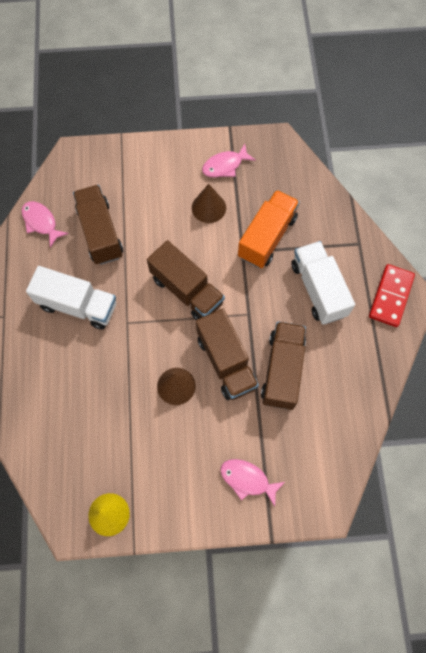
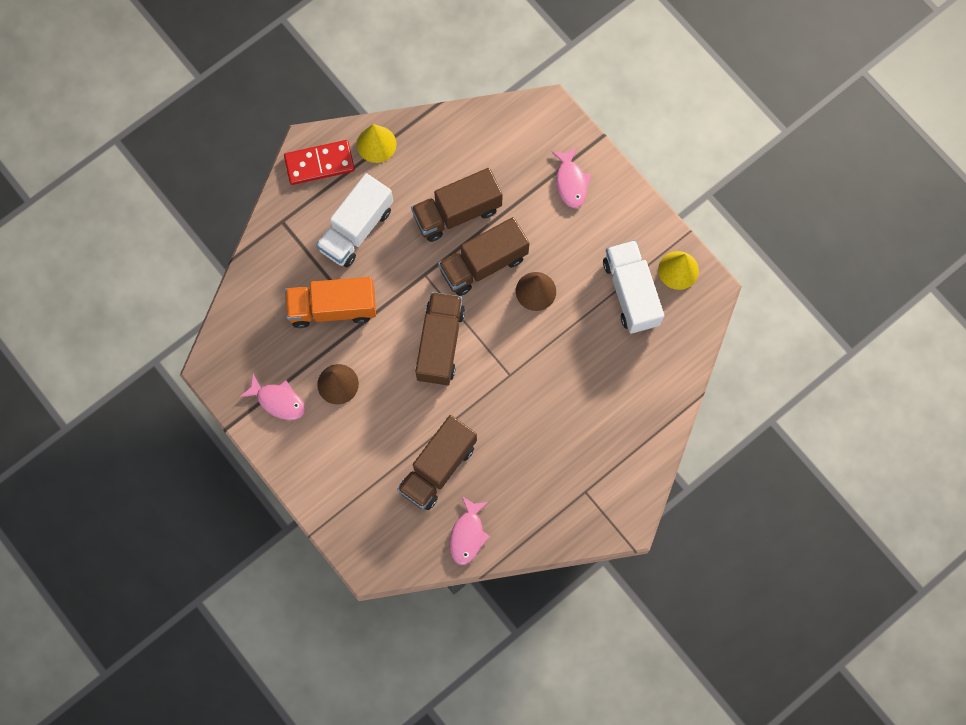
camera: 125 degrees left, 5 degrees up
(78, 305) = (525, 432): white truck -> white truck (631, 293)
(226, 362) = (483, 264): brown truck -> brown truck turned 150 degrees counterclockwise
(382, 348) = (376, 144): none -> yellow cone

